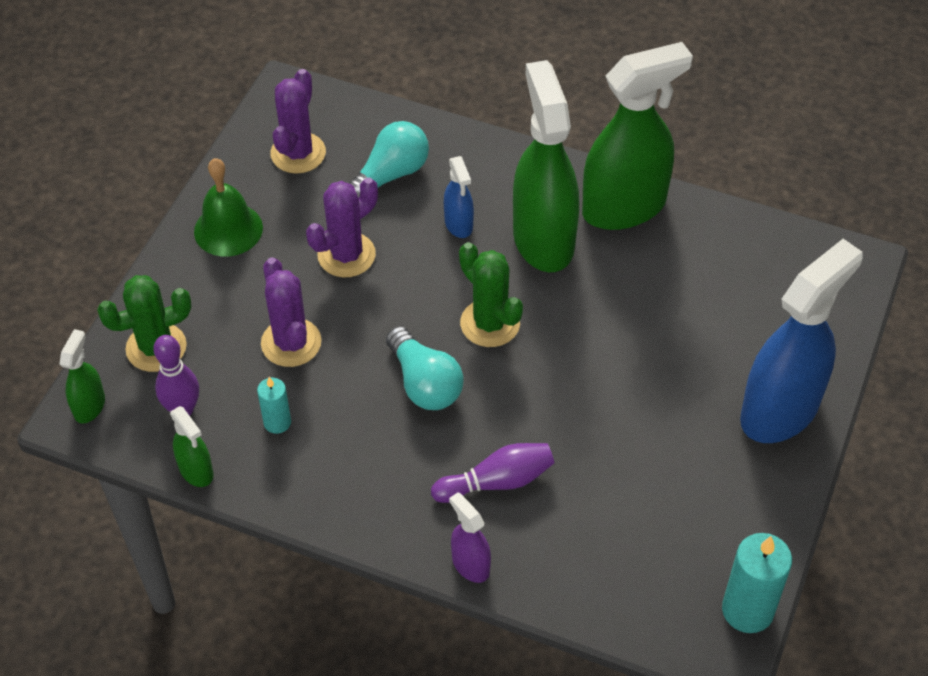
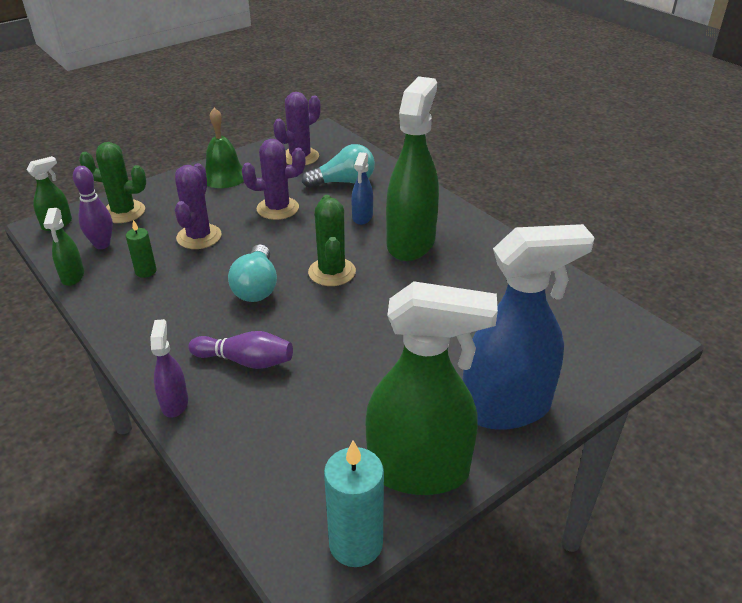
camera: 30 degrees right, 15 degrees down
(277, 422) = (146, 271): turquoise candle -> green candle
(624, 207) = (484, 245): green spray bottle -> green spray bottle (419, 471)

